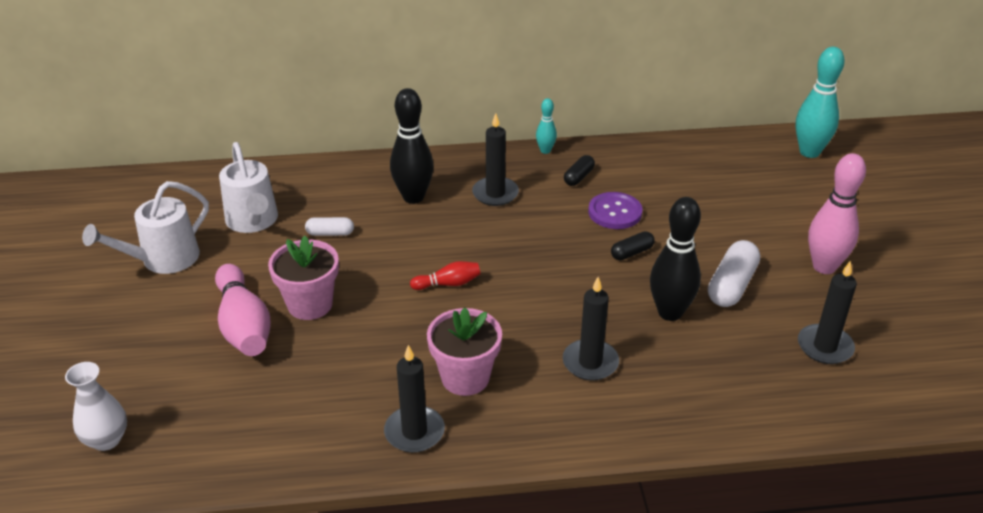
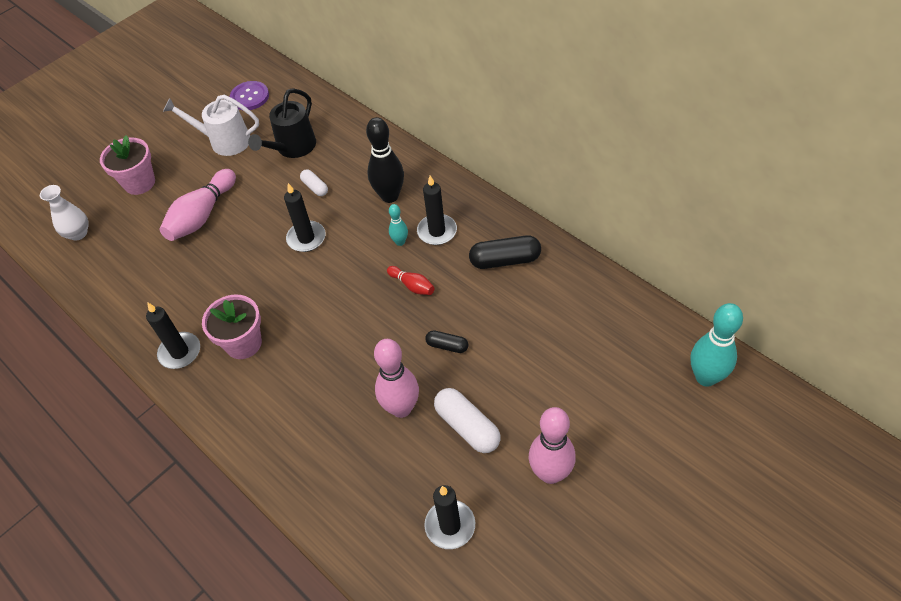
camera: 55 degrees right, 15 degrees up
(253, 221) = (293, 147): white watering can -> black watering can
(310, 304) = (244, 228): pink flower pot -> pink flower pot (139, 183)
(448, 284) = (321, 275): red bowling pin -> red bowling pin (412, 285)
(545, 151) = (516, 222): turquoise bowling pin -> turquoise bowling pin (400, 242)
(578, 177) = (505, 260): black capsule -> black capsule, size x1.74
(590, 362) = (311, 396): black candle -> black candle (306, 238)
(615, 212) = (484, 307): purple button -> purple button (250, 97)
(670, 312) = (401, 408): black bowling pin -> pink bowling pin
(731, 285) = (467, 426): white capsule -> white capsule turned 60 degrees clockwise

